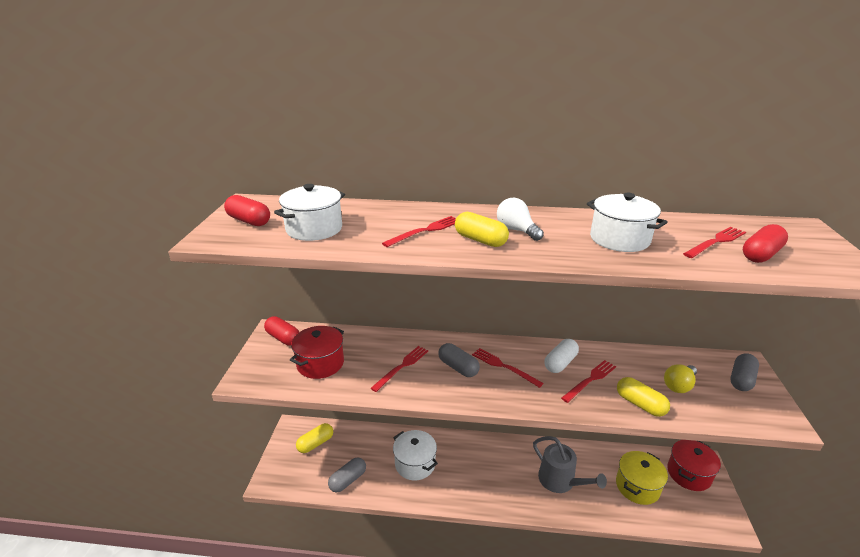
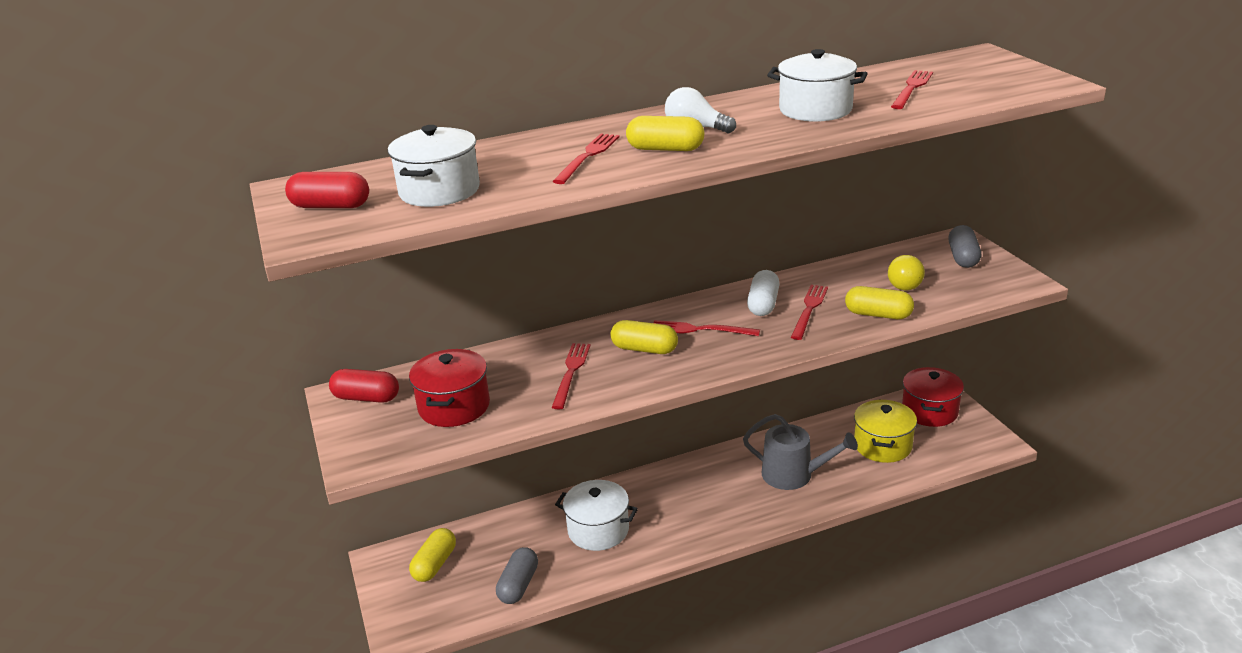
camera: 25 degrees left, 0 degrees up
(458, 367) = (644, 349): grey capsule -> yellow capsule
(760, 254) = (961, 89): red capsule -> none

